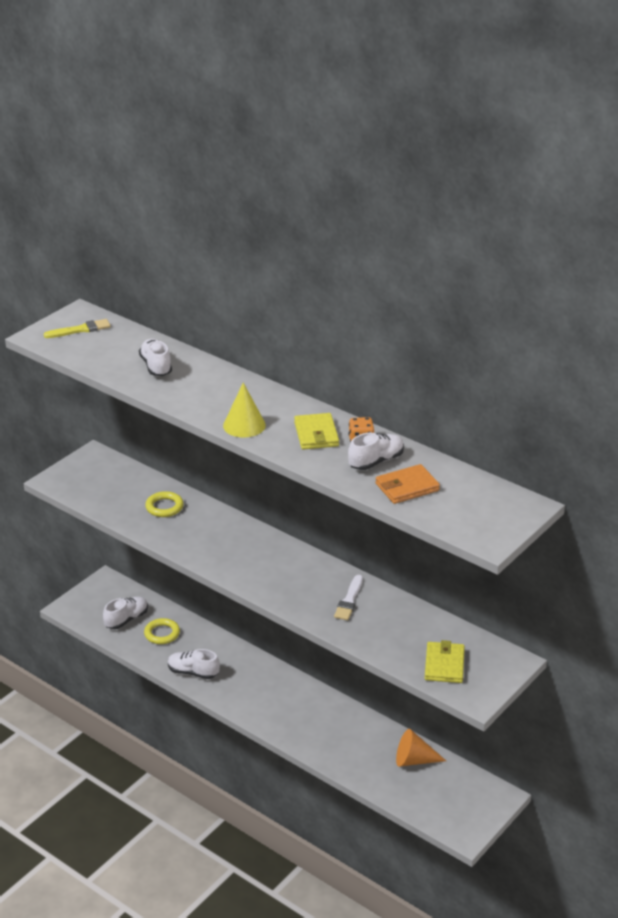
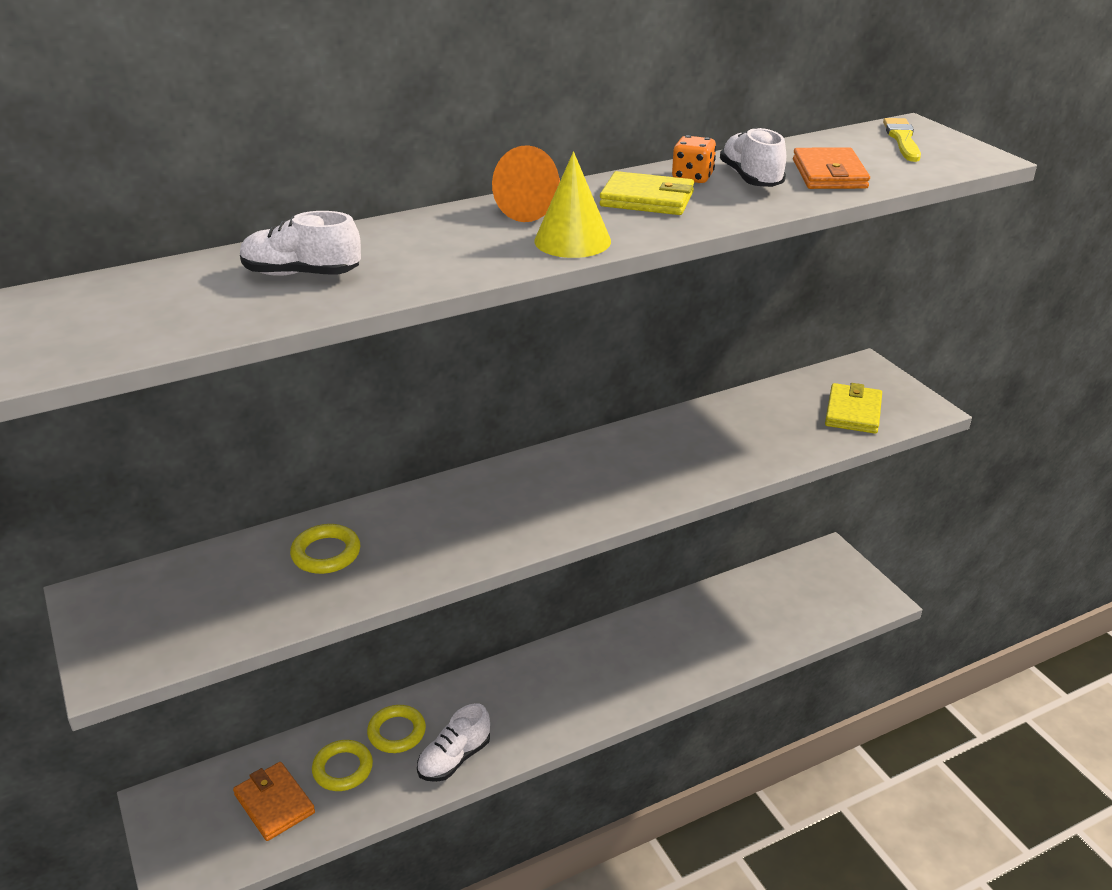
camera: 65 degrees left, 0 degrees up
(80, 330) = (63, 319): yellow brush -> yellow brush (902, 139)
(126, 619) = (274, 804): white shoe -> orange wallet
(198, 643) = (396, 732): none -> yellow ring
(349, 600) = (684, 445): white brush -> none
(414, 760) = (744, 599): orange cone -> orange cone (535, 209)
(444, 665) = (853, 412): yellow wallet -> yellow wallet turned 75 degrees clockwise

